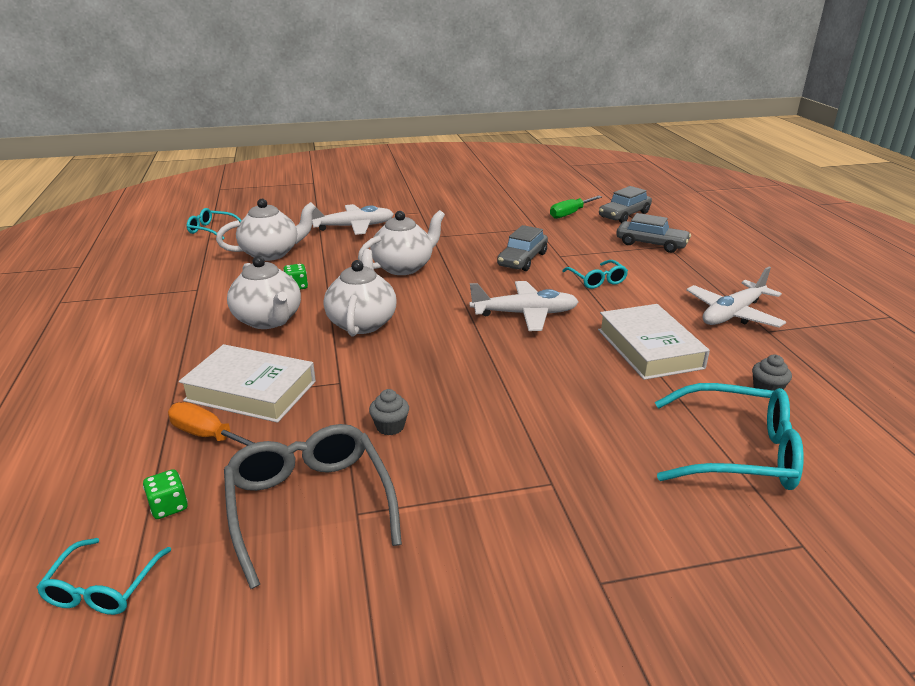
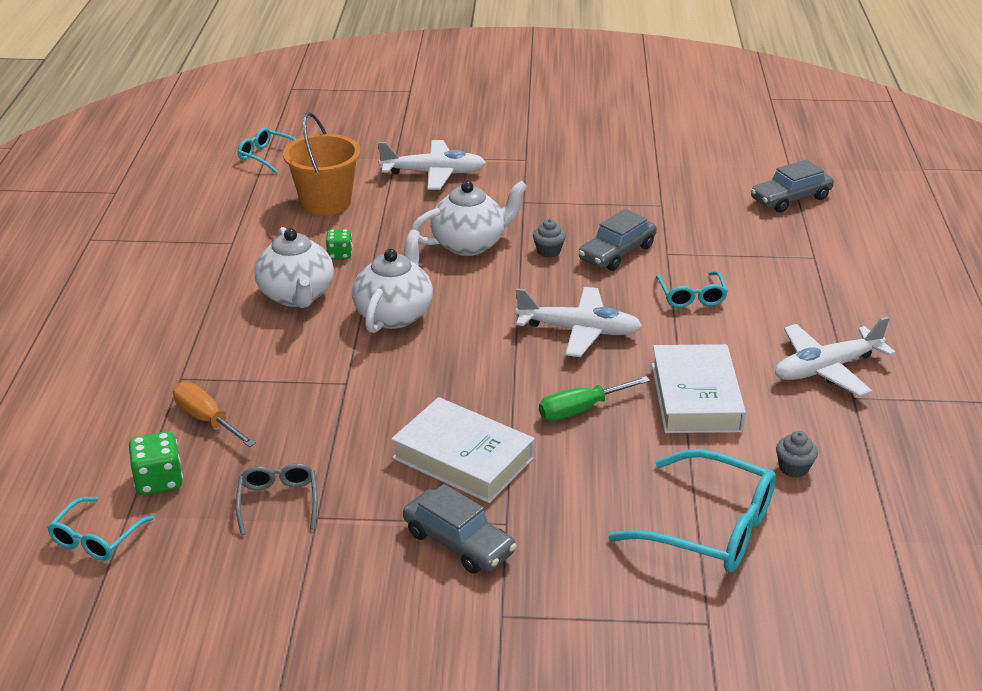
camera: 15 degrees right, 5 degrees up
(169, 506) = (159, 480): green dice -> green dice, size x1.51
(251, 391) = (257, 378): white book -> white book (463, 458)
(271, 253) = (325, 202): white teapot -> orange bucket
(310, 505) = (278, 502): grey glasses -> grey glasses, size x0.56
(390, 426) = (378, 439): grey cupcake -> grey cupcake (548, 251)
(570, 214) = (719, 187): green screwdriver -> green screwdriver (581, 409)
(651, 244) = (795, 251): grey car -> grey car (458, 542)

